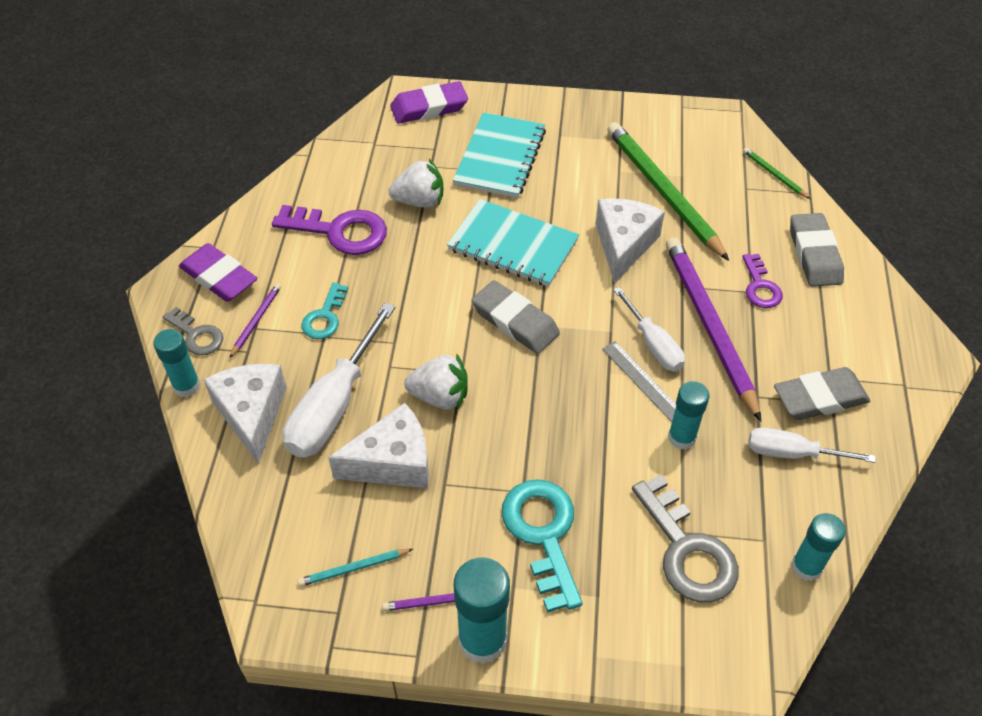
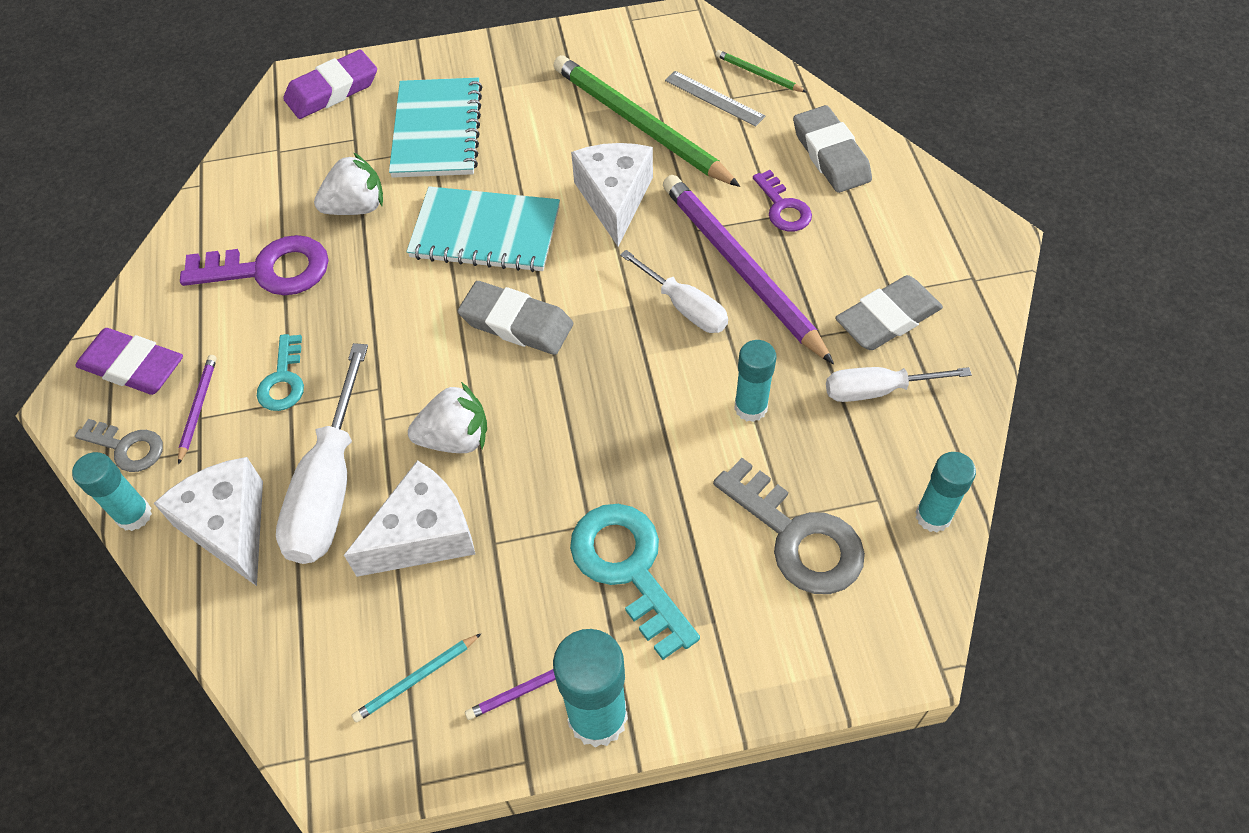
camera: 15 degrees left, 5 degrees up
(642, 380) = (685, 353): grey ruler -> grey ruler (714, 98)

